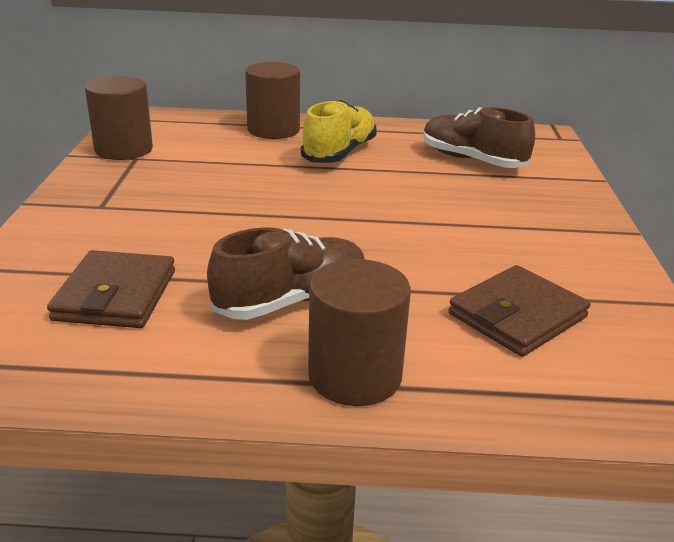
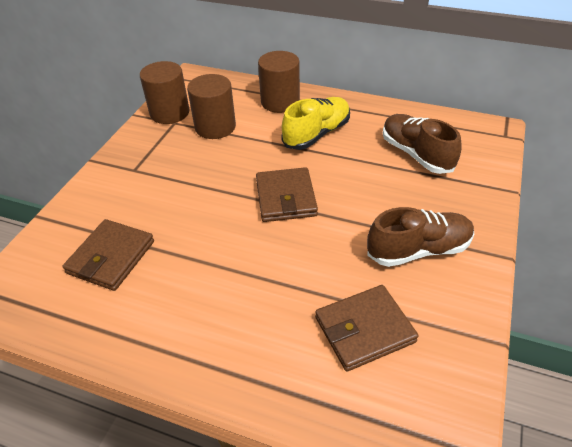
camera: 20 degrees right, 15 degrees up
(292, 300) = (216, 283): brown shoe -> brown shoe (418, 250)
(336, 211) = (286, 198): none -> brown wallet
(355, 376) = (225, 362): brown cylinder -> brown cylinder (215, 127)

